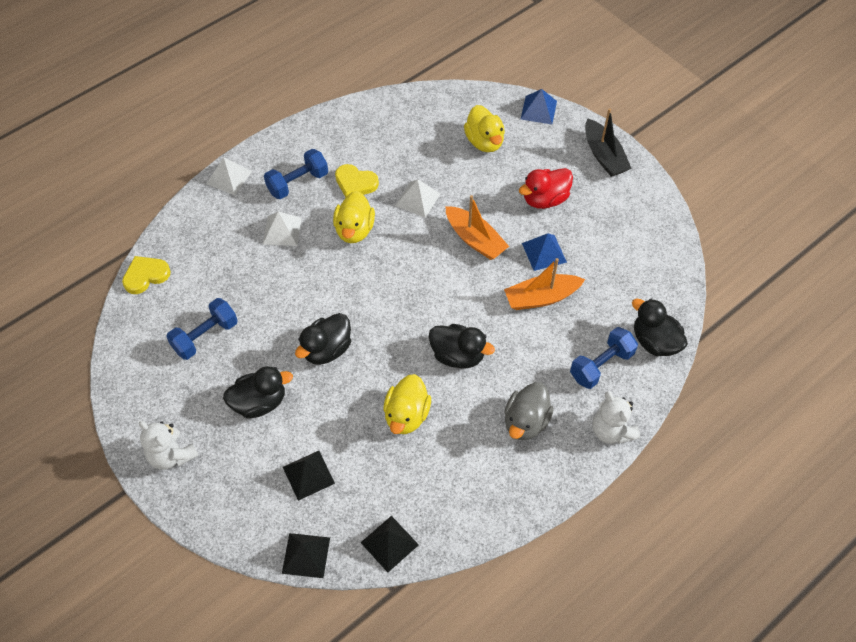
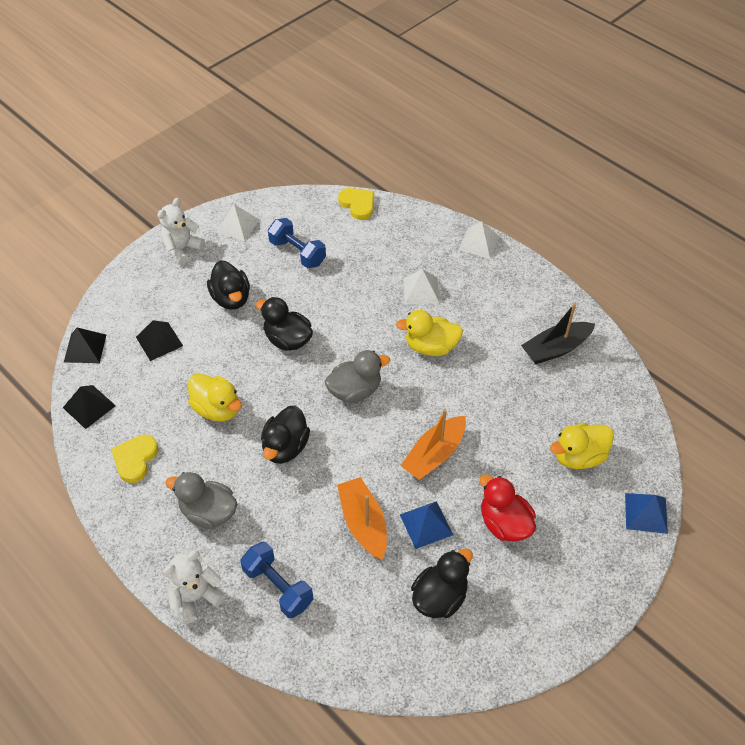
camera: 85 degrees right, 5 degrees down
(298, 183) = (482, 295): blue dumbbell -> none
(355, 183) = (492, 341): yellow heart -> yellow heart (135, 459)
(398, 295) = (355, 391): none -> grey duck
(406, 415) = (217, 409): yellow duck -> yellow duck turned 150 degrees counterclockwise
(417, 199) = (480, 397): white pyramid -> white pyramid (237, 226)
(604, 156) = (588, 591): black boat -> black boat (556, 349)
(654, 342) = (312, 647): black duck -> black duck (439, 597)

